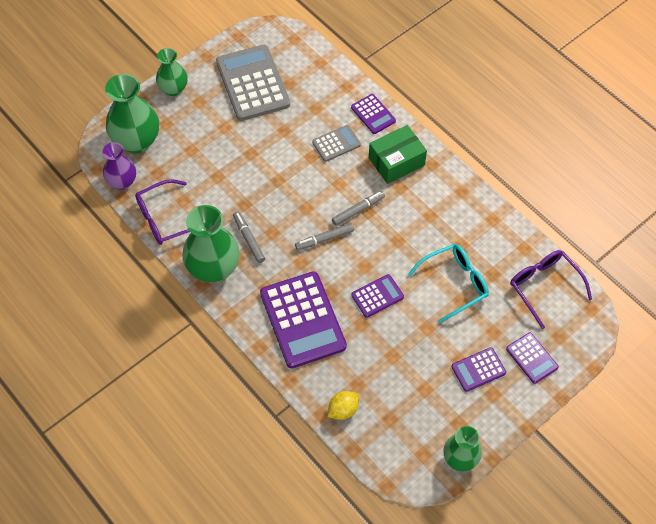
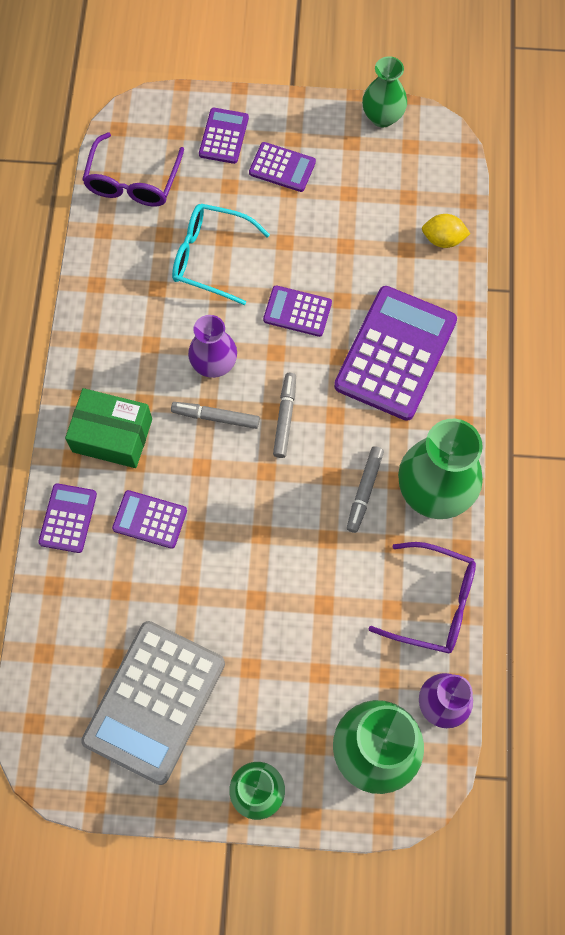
camera: 135 degrees left, 10 degrees up
(324, 239) = (285, 417): grey marker -> grey marker turned 105 degrees counterclockwise
(336, 143) = (150, 520): grey calculator -> purple calculator
(388, 233) = (214, 364): none -> purple vase

